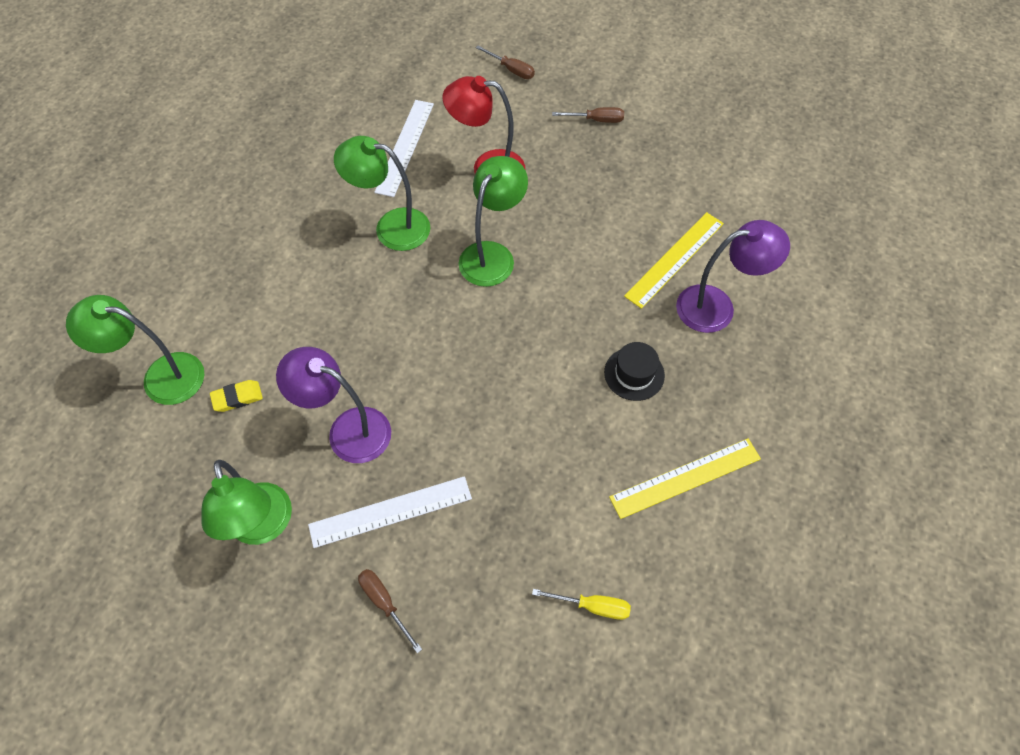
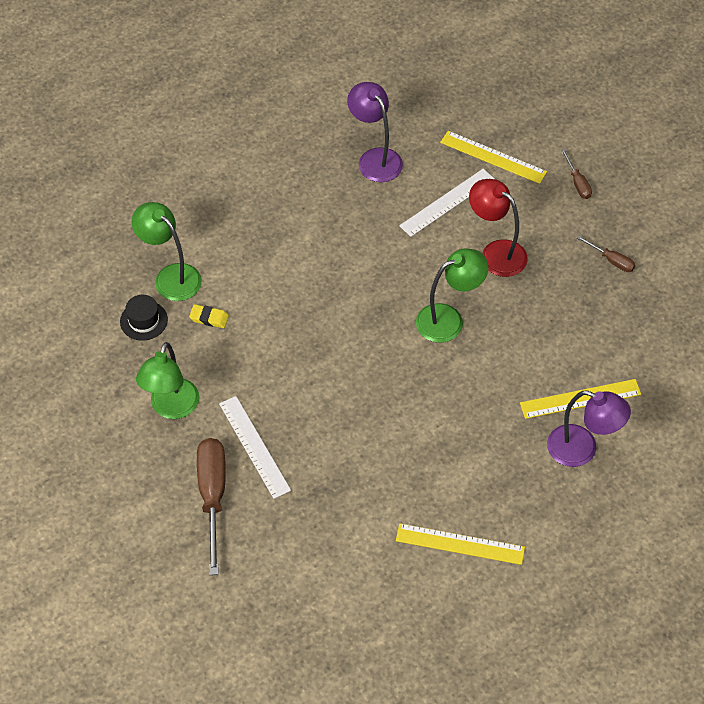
camera: 35 degrees right, 5 degrees down
(347, 430) = (263, 380): purple lamp -> purple lamp (375, 158)
(384, 603) = (212, 497): brown screwdriver -> brown screwdriver, size x2.06
(390, 511) = (254, 446): white ruler -> white ruler turned 45 degrees clockwise
(391, 227) = (392, 258): green lamp -> none
(416, 85) = (493, 157): none -> yellow ruler
(592, 606) = (336, 578): yellow screwdriver -> none
(634, 374) = (482, 459): black hat -> black hat (143, 320)

